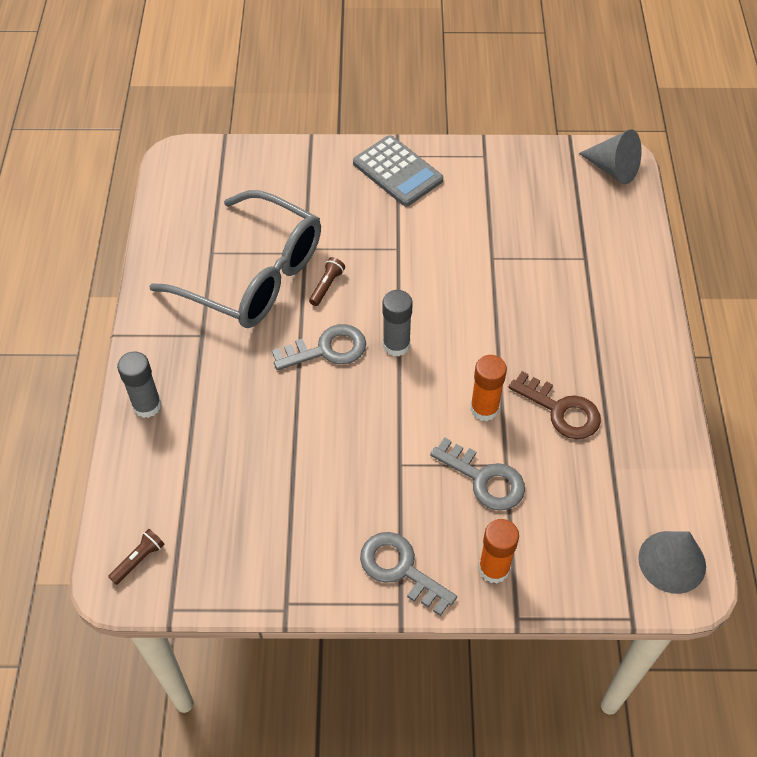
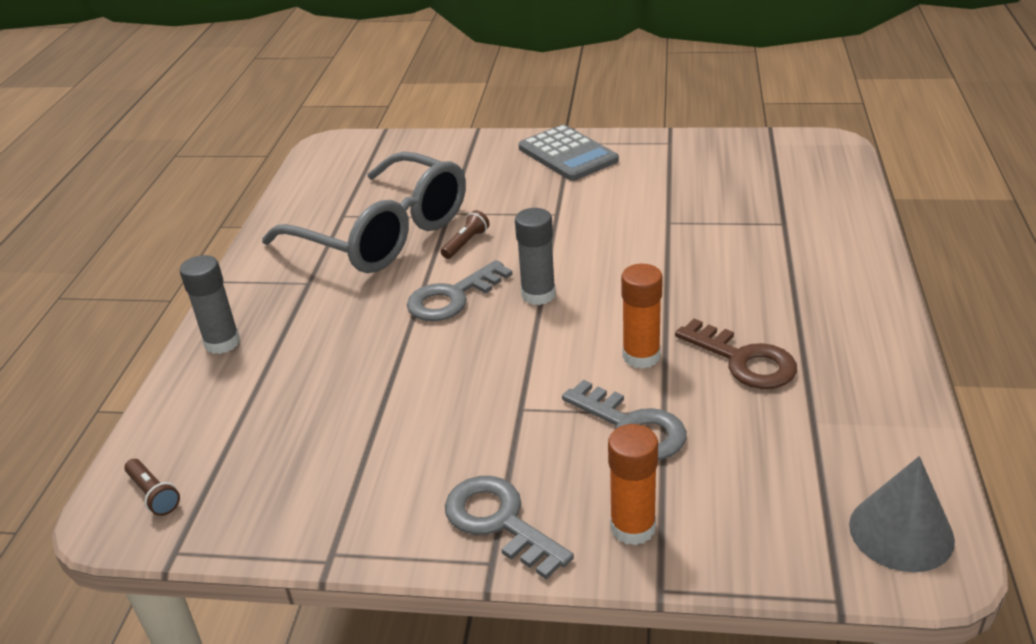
camera: 10 degrees right, 20 degrees down
(139, 560) = (153, 494): brown flashlight -> brown flashlight turned 90 degrees clockwise
(327, 349) = (452, 297): grey key -> grey key turned 150 degrees clockwise
(613, 169) = (821, 152): grey cone -> none

